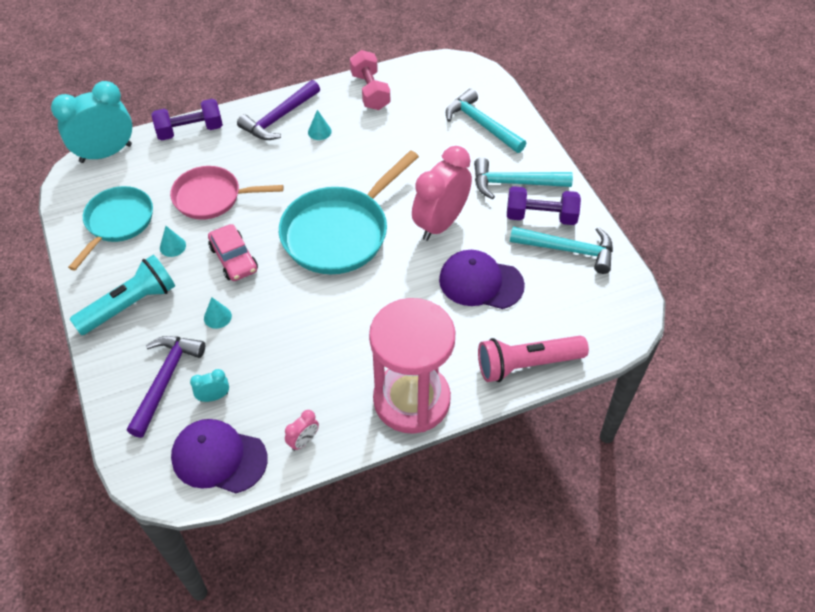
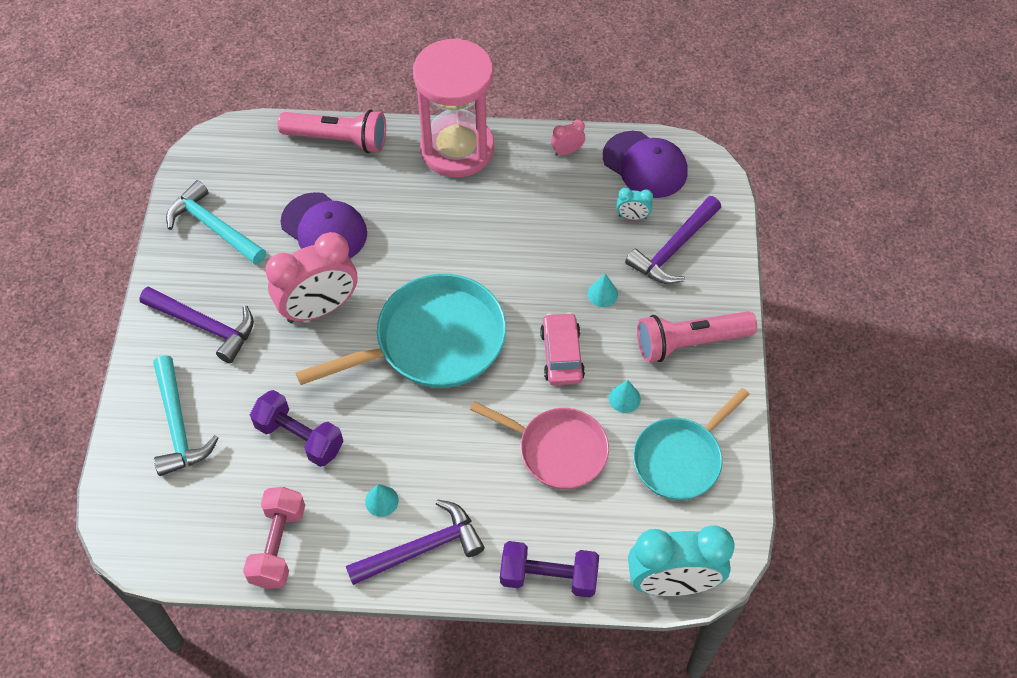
camera: 155 degrees left, 5 degrees up
(130, 305) = (690, 342): turquoise flashlight -> pink flashlight
(514, 183) = (205, 326): turquoise hammer -> purple hammer
(541, 216) = (210, 274): purple dumbbell -> purple dumbbell (299, 437)

